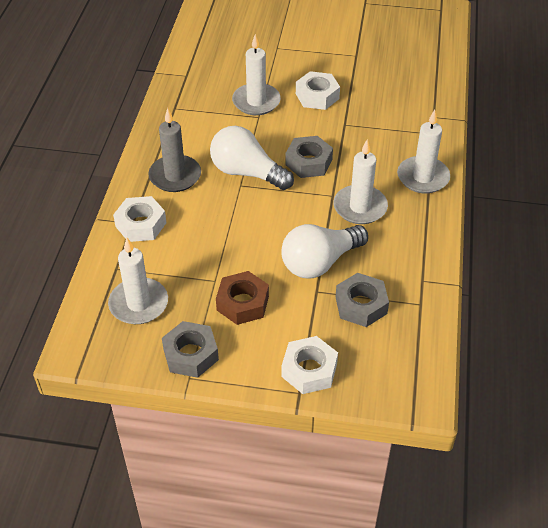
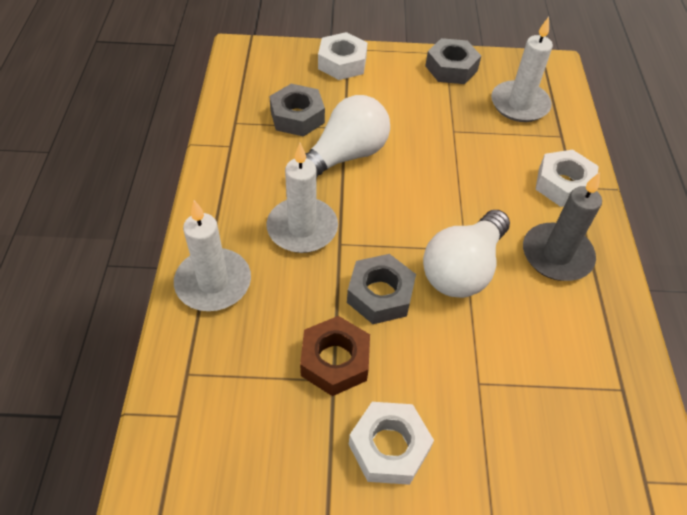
camera: 170 degrees right, 5 degrees up
(242, 303) = (417, 111): brown nut -> brown nut (335, 361)
(247, 173) = (463, 269): white light bulb -> white light bulb turned 105 degrees clockwise
(256, 102) = (493, 419): white candle -> none

